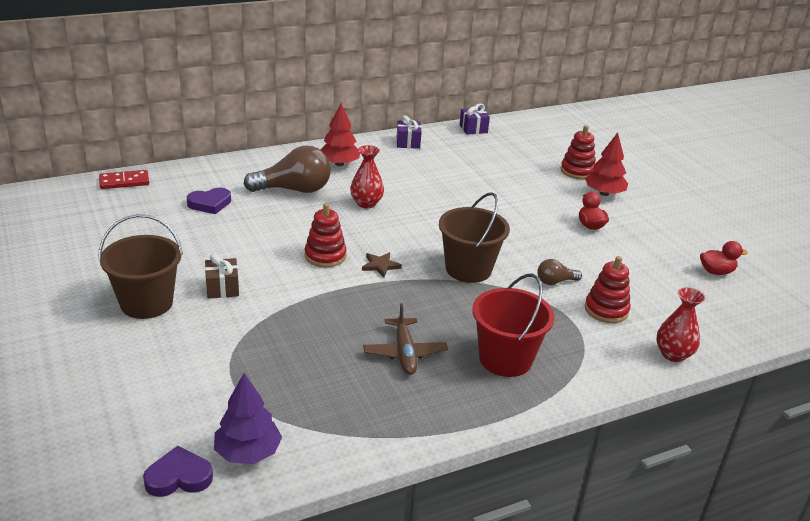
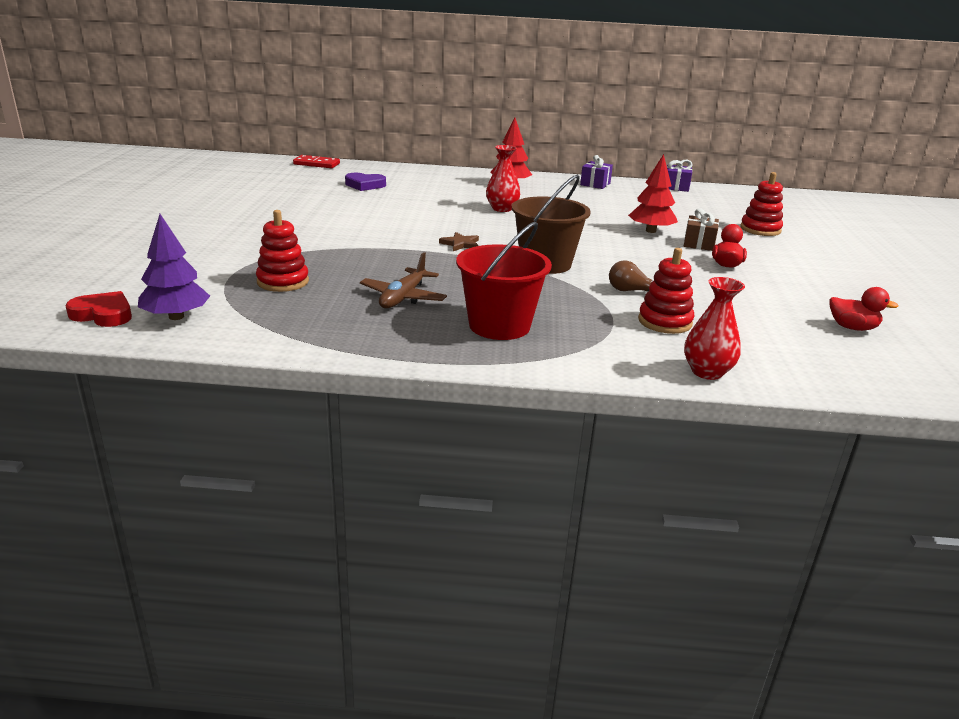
camera: 30 degrees right, 5 degrees down
(146, 303) = (233, 222): brown bucket -> none
(178, 477) = (103, 314): purple heart -> red heart
(222, 288) = (304, 227): brown gift -> brown gift (699, 244)
(294, 190) = (447, 190): brown light bulb -> none
(325, 256) = (418, 229): red stacking toy -> red stacking toy (283, 282)
(604, 193) = (773, 248): red tree -> red tree (650, 231)

